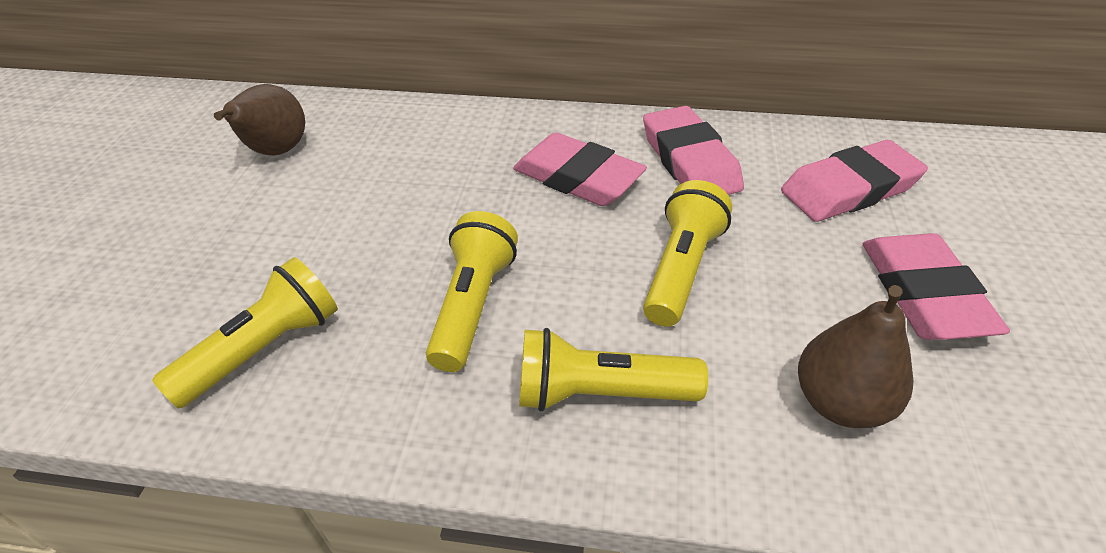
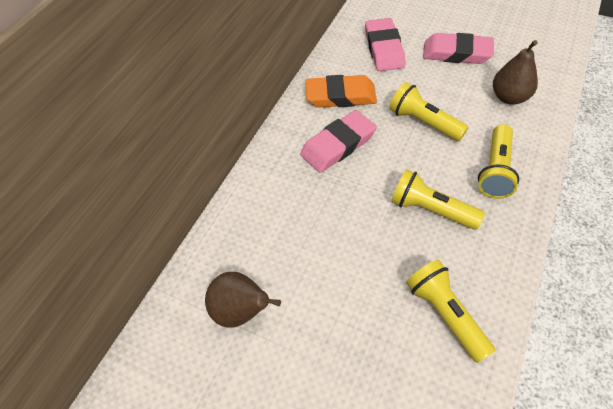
camera: 70 degrees left, 10 degrees up
(689, 161) = (340, 96): pink eraser -> orange eraser

